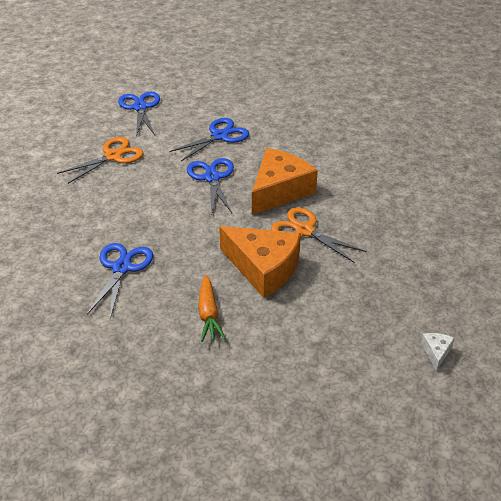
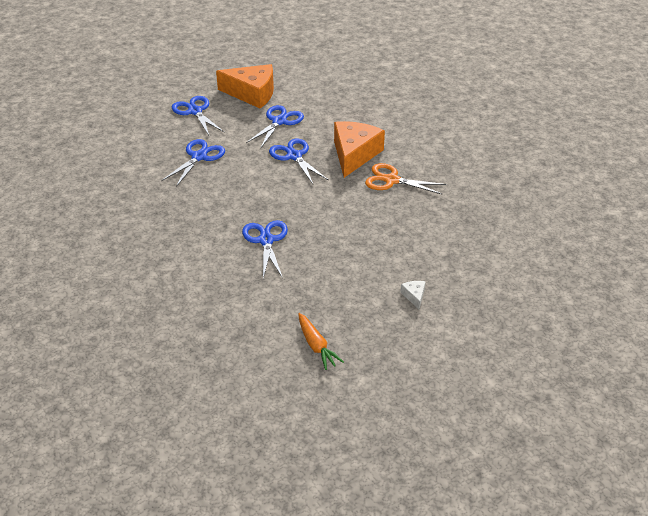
camera: 20 degrees left, 0 degrees up
(113, 156) = (199, 157): orange scissors -> blue scissors
(208, 314) = (355, 256): orange carrot -> orange carrot (316, 346)
(263, 268) = (376, 214): orange cheese -> orange cheese (252, 93)
(436, 352) = (531, 241): white cheese -> white cheese (414, 296)

